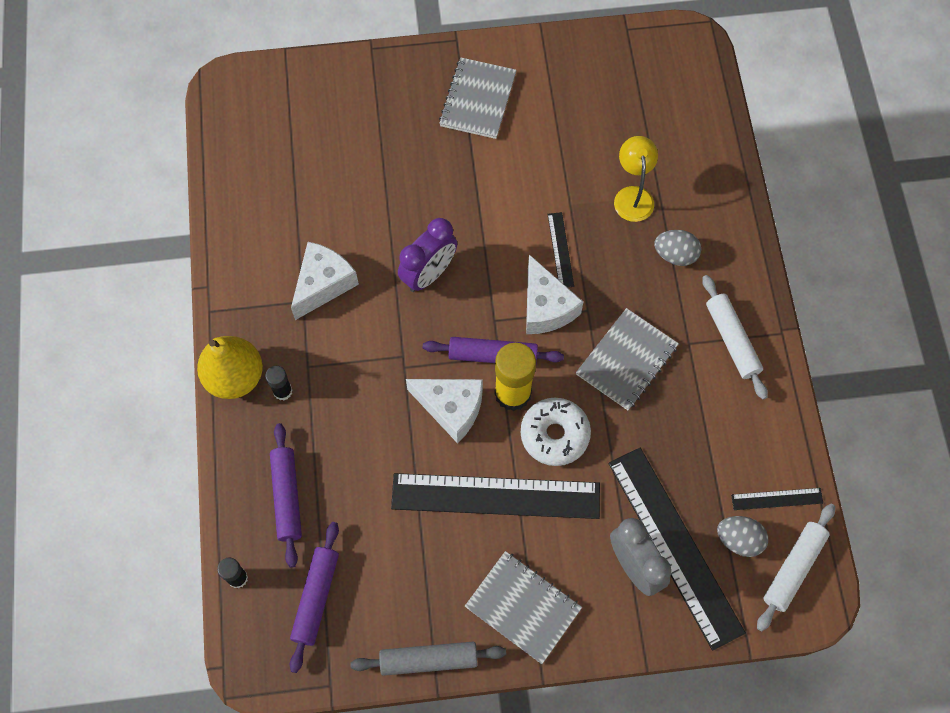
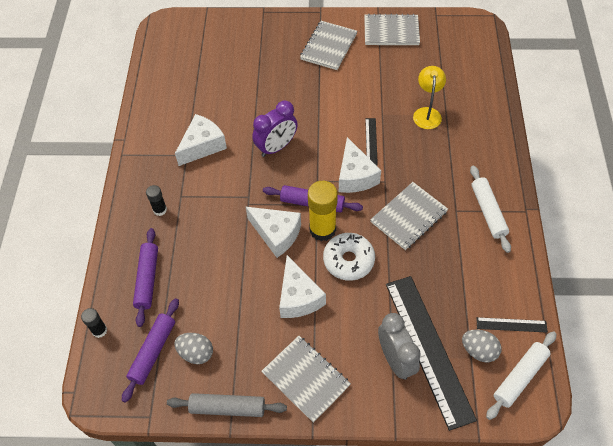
camera: 10 degrees right, 10 degrees down
(235, 377) = (129, 197): yellow pear -> none
(495, 496) = (298, 297): black ruler -> white cheese
(565, 64) = (391, 31): none -> grey notebook
(675, 255) = (452, 153): grey egg -> grey egg (196, 353)

